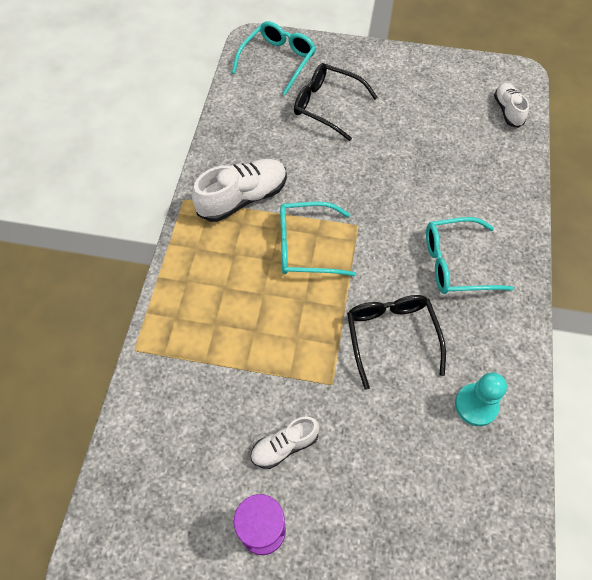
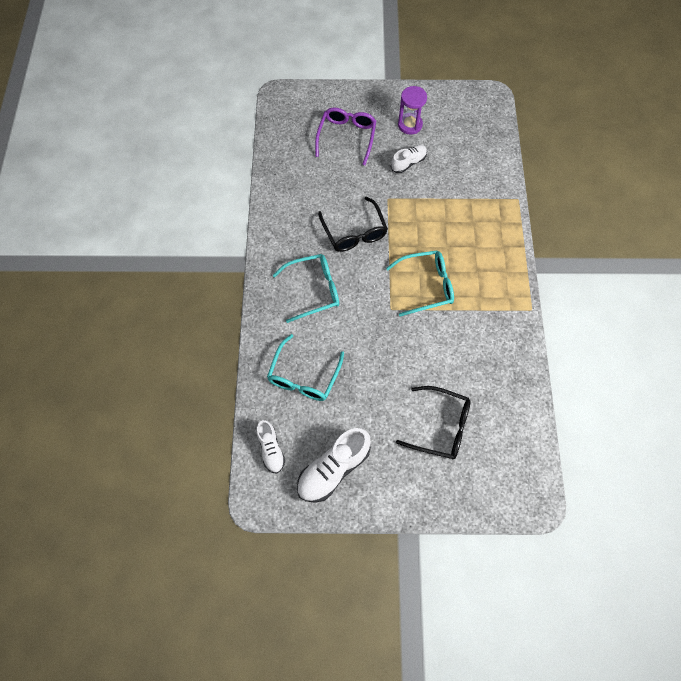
camera: 170 degrees right, 5 degrees up
(243, 198) = (486, 318): white shoe -> white shoe (333, 469)
(278, 61) = (502, 477): turquoise glasses -> turquoise glasses (303, 376)
(383, 523) = (346, 137): none -> purple glasses
(476, 405) = (297, 200): turquoise pawn -> none

